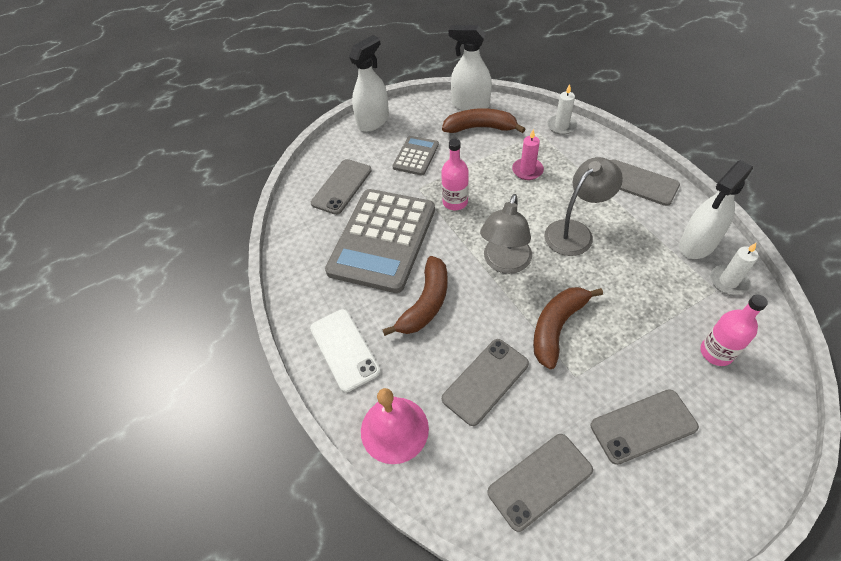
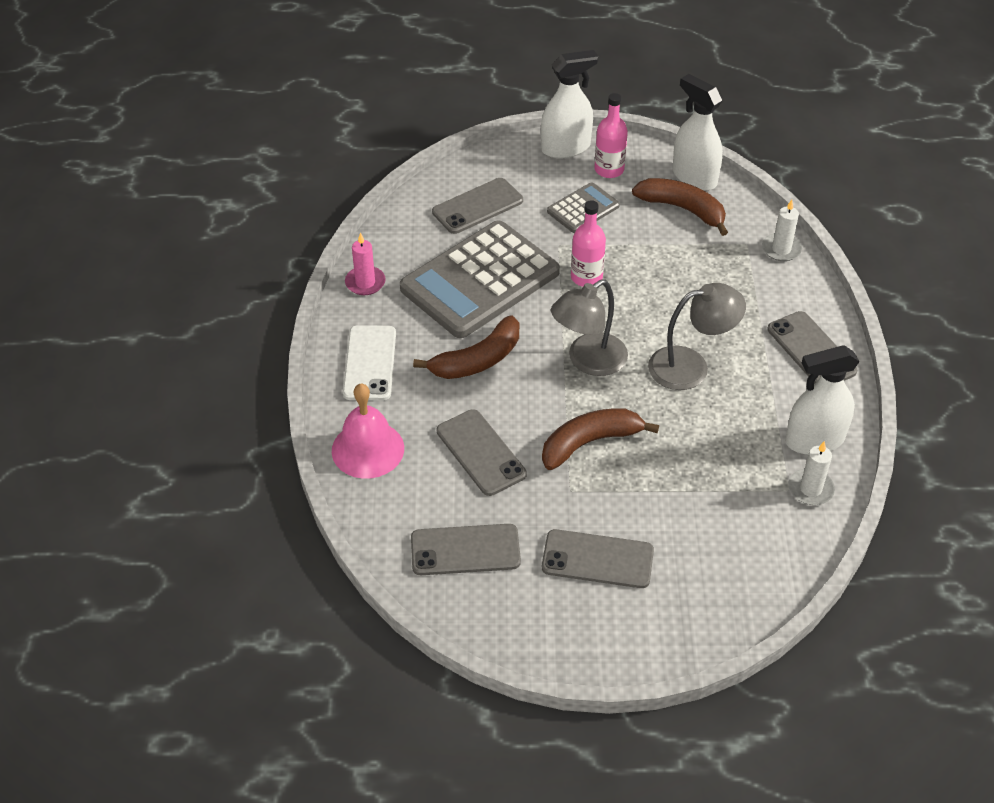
camera: 25 degrees right, 5 degrees down
(485, 381) = (481, 452): grey phone -> grey phone turned 75 degrees clockwise
(527, 170) = (695, 280): pink candle -> pink candle (365, 282)
(716, 352) = (730, 540): pink bottle -> pink bottle (609, 169)

